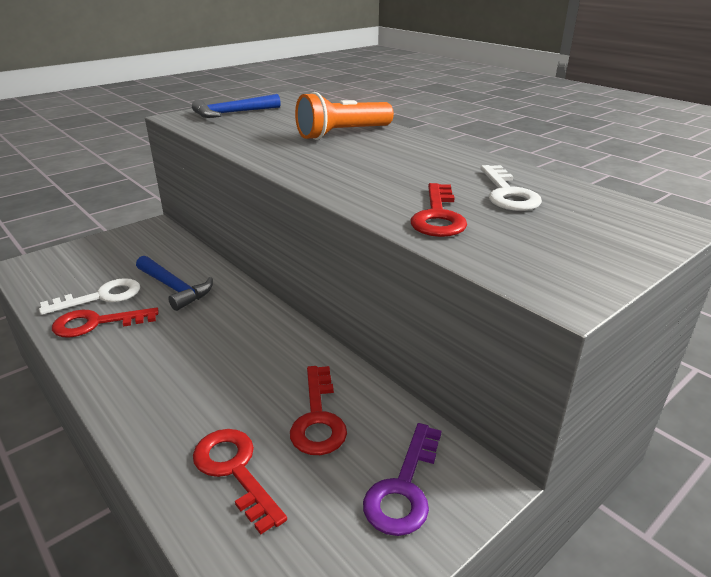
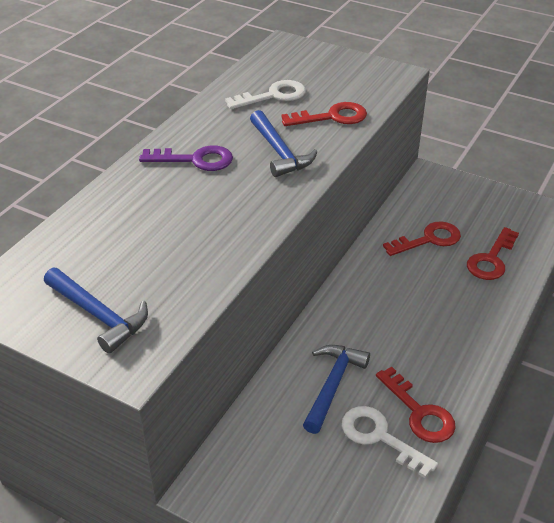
camera: 110 degrees left, 10 degrees up
(343, 134) = (159, 199): orange flashlight -> none
(378, 180) = (279, 152): none -> blue hammer
(403, 488) = (452, 197): purple key -> purple key (195, 160)

